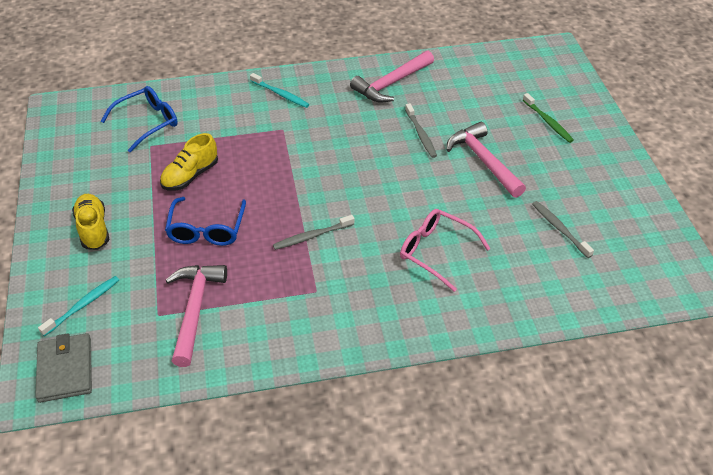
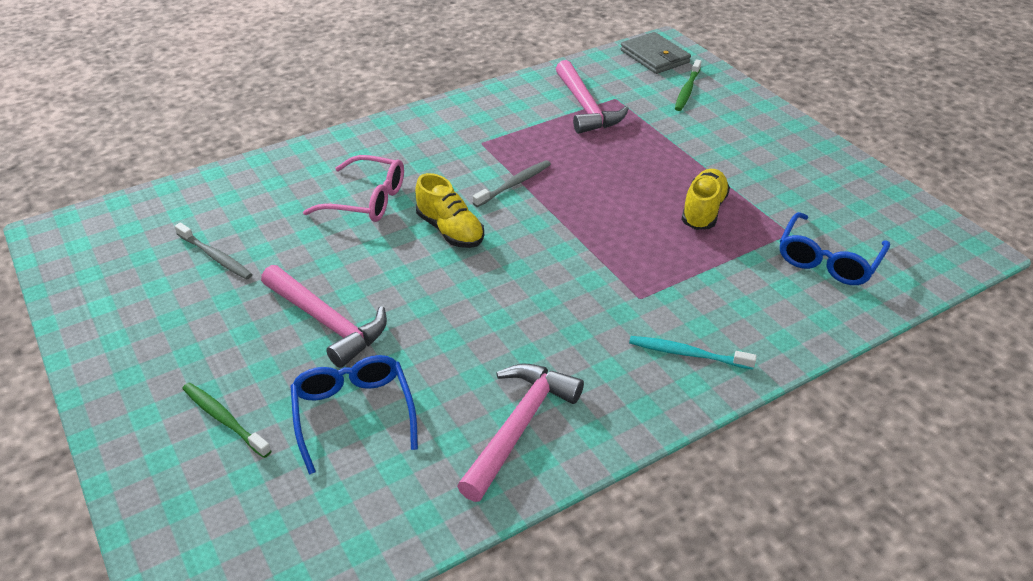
camera: 160 degrees right, 5 degrees down
(83, 305) = (687, 90): turquoise toothbrush -> green toothbrush
(93, 229) = (748, 140): yellow shoe -> yellow shoe (450, 230)
(206, 230) = (632, 165): blue glasses -> blue glasses (353, 413)
(421, 135) = (432, 340): grey toothbrush -> none

